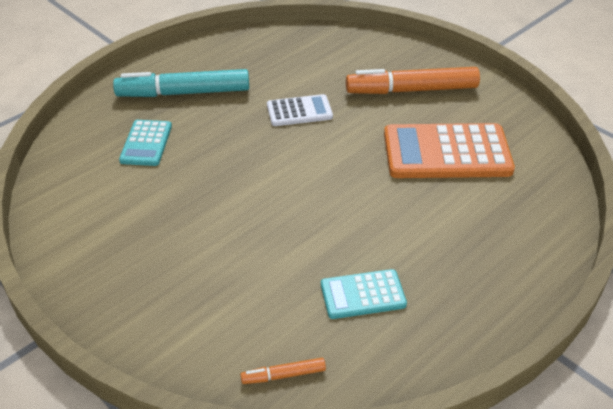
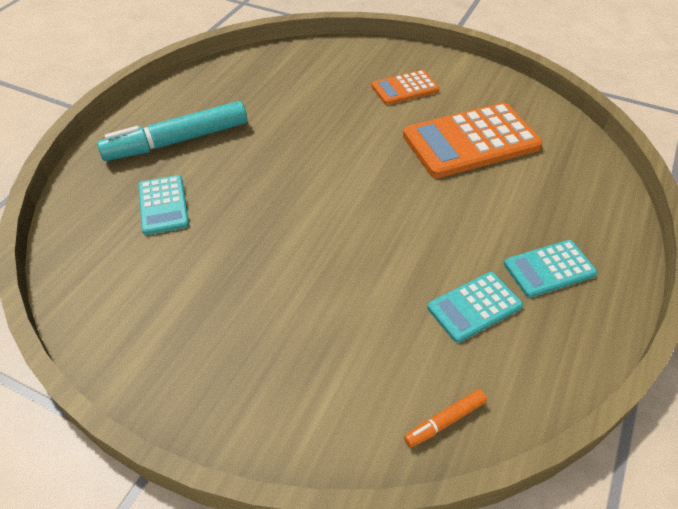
camera: 20 degrees left, 5 degrees up
(299, 111) = (308, 133): white calculator -> none
(411, 90) = (405, 88): orange marker -> orange calculator
(452, 282) = (549, 269): none -> turquoise calculator

